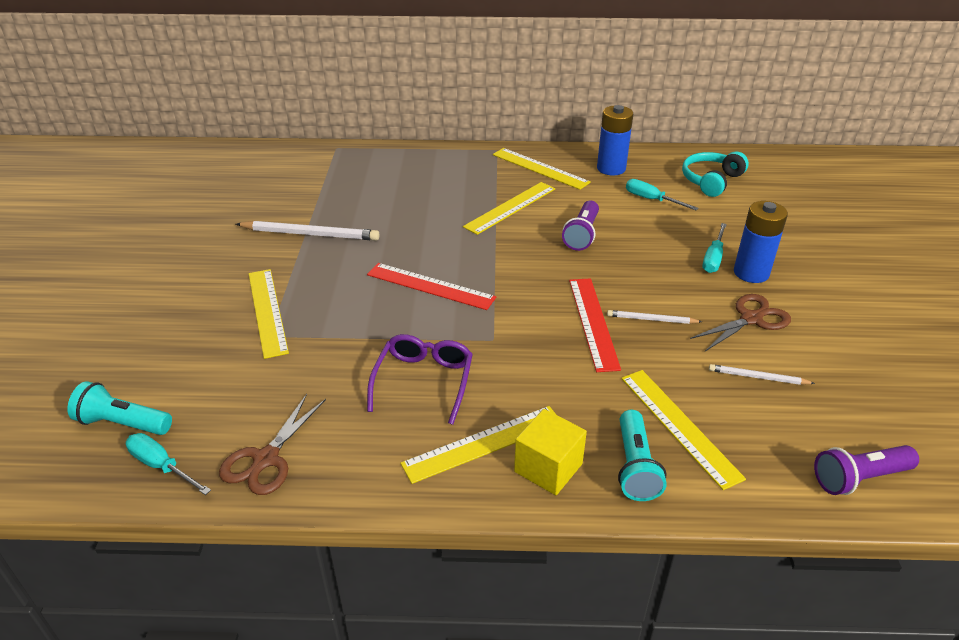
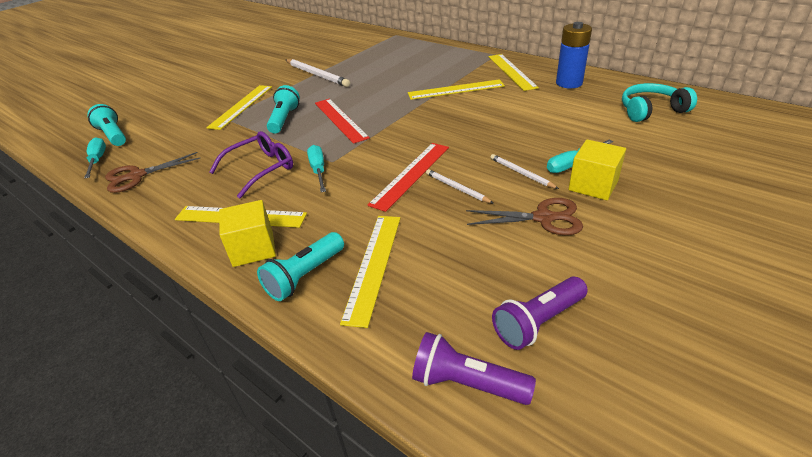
camera: 40 degrees right, 0 degrees up
(357, 309) = (284, 119): none -> turquoise flashlight
(582, 235) = (483, 119): purple flashlight -> purple flashlight (538, 322)
(651, 200) = (574, 111): turquoise screwdriver -> turquoise screwdriver (318, 170)
(751, 273) = (593, 185): blue battery -> yellow cube
(758, 377) = (487, 262): white pencil -> white pencil (521, 173)

